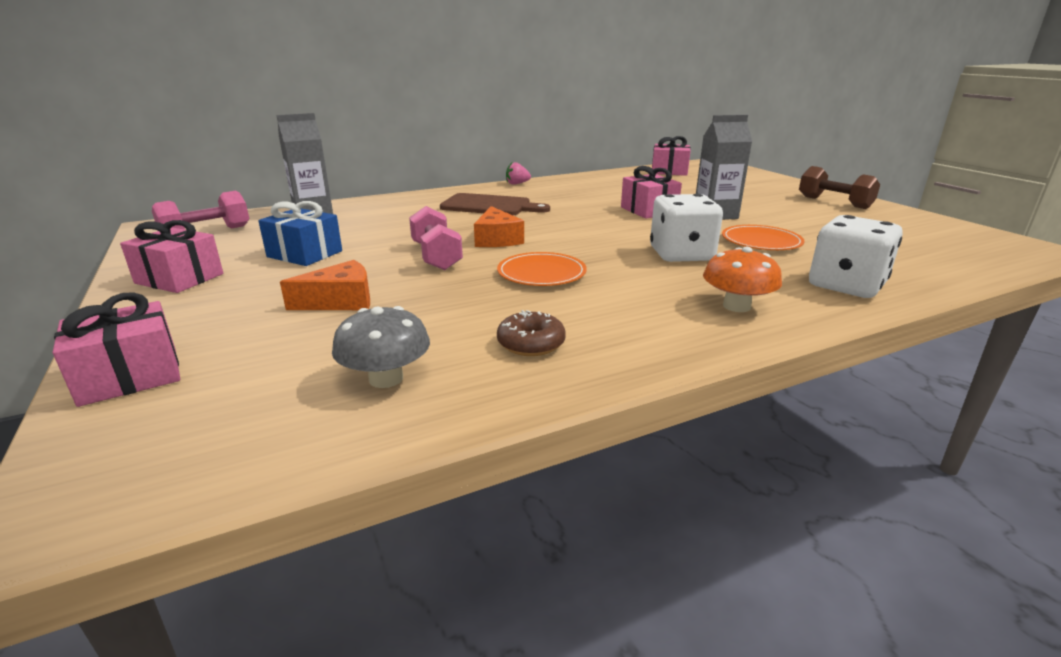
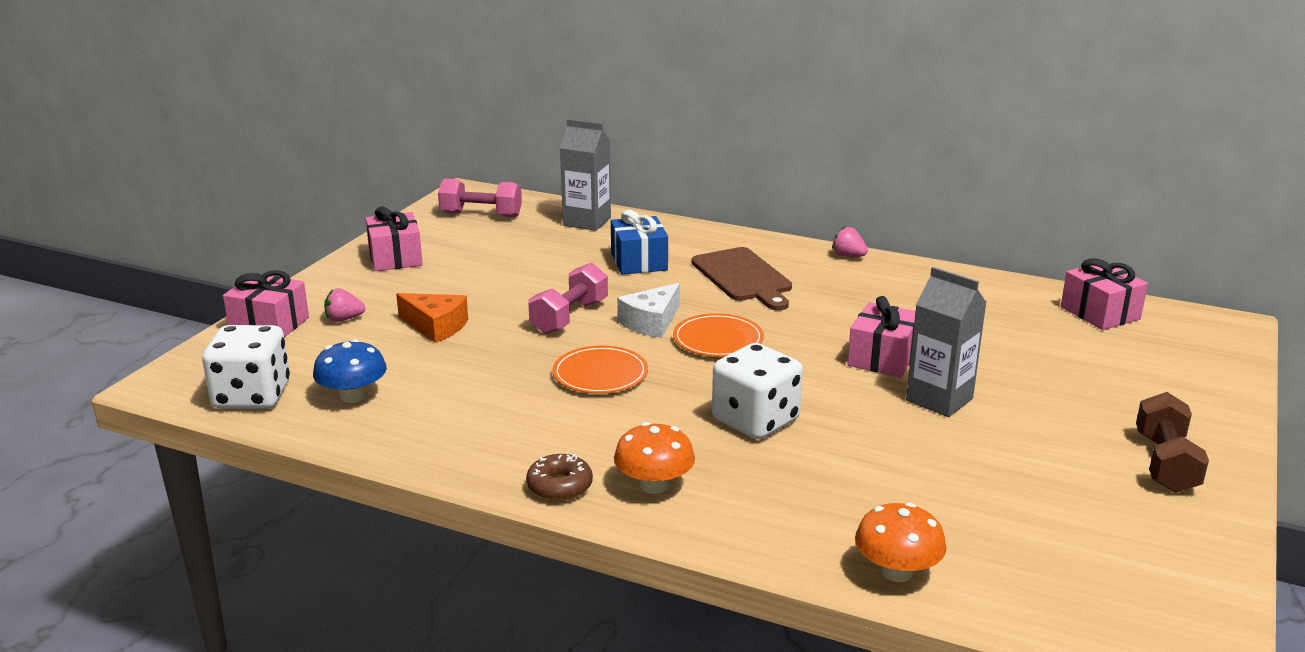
camera: 50 degrees right, 0 degrees up
(225, 334) = (344, 319): none -> pink strawberry
(305, 254) = (496, 269): blue gift -> blue gift (639, 261)
(386, 378) = (353, 396): grey mushroom -> blue mushroom
(497, 239) = (651, 322): orange cheese -> white cheese
(531, 343) = (461, 422): brown donut -> brown donut (559, 486)
(761, 241) = (878, 452): orange plate -> orange plate (718, 339)
(846, 286) = (800, 531): white dice -> white dice (252, 396)
(916, 278) = (897, 571): none -> orange mushroom

